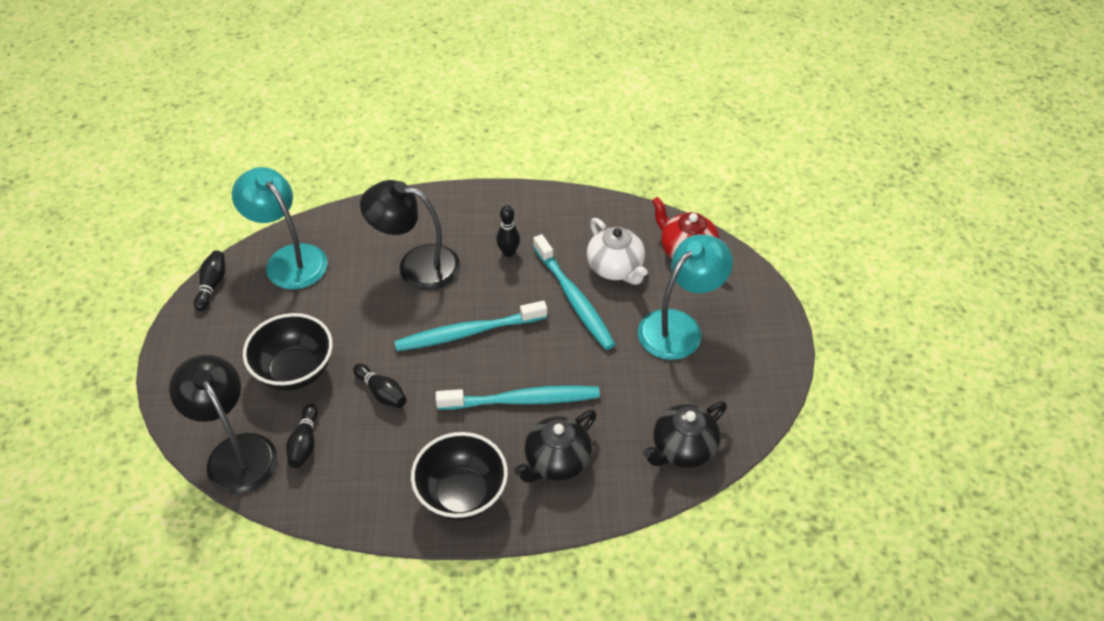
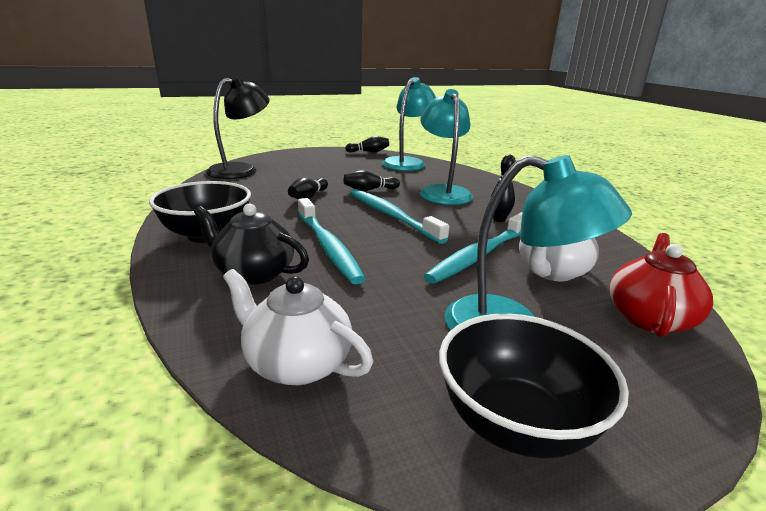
camera: 70 degrees right, 25 degrees down
(295, 371) = (314, 174): black bowl -> black bowl (516, 423)
(304, 443) = (252, 183): black bowling pin -> black bowling pin (369, 190)
(416, 265) = (443, 192): black lamp -> turquoise lamp
(682, 448) = (297, 363): black teapot -> white teapot

